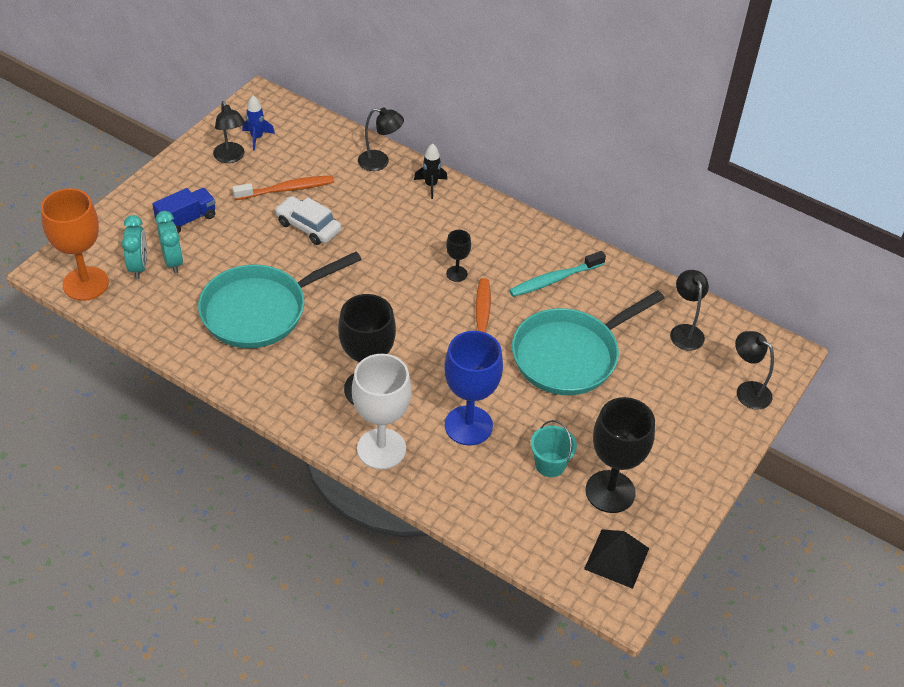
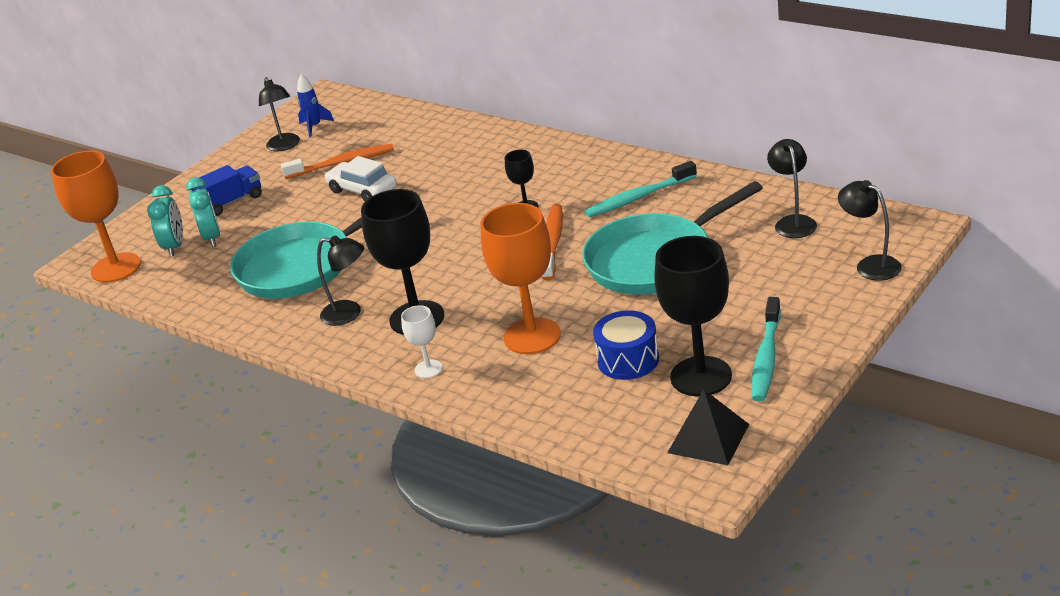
camera: 10 degrees right, 15 degrees down
(380, 162) = (446, 127): black lamp -> black lamp (349, 313)
(381, 449) = (428, 369): white goblet -> white goblet, size x0.49
(431, 185) = (501, 139): black rocket -> none
(468, 425) = (532, 336): blue goblet -> orange goblet
(550, 464) = (628, 360): turquoise bucket -> blue drum
(662, 479) = (766, 358): none -> turquoise toothbrush

